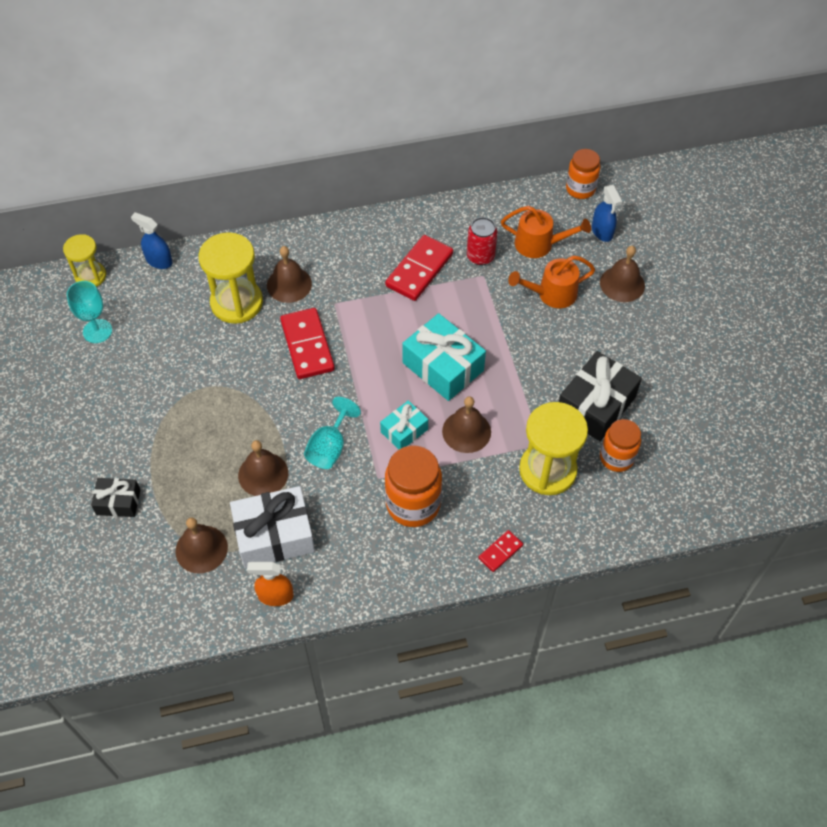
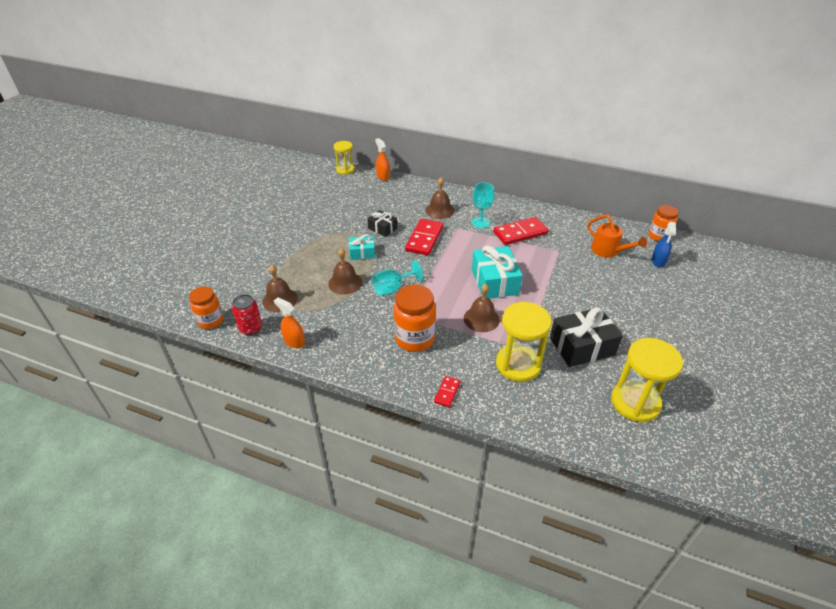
camera: 35 degrees right, 15 degrees down
(97, 331) = (326, 190): turquoise goblet -> turquoise goblet (481, 222)
(118, 502) = (263, 260): black gift -> black gift (382, 228)
(159, 261) = (383, 176): blue spray bottle -> orange spray bottle
(237, 303) = (405, 207): yellow hourglass -> yellow hourglass (635, 402)
(274, 535) = (322, 313): white gift -> none
(404, 431) = (443, 301): turquoise gift -> turquoise gift (362, 253)
(480, 256) = (564, 241): red can -> red can (251, 328)
(500, 552) = (447, 392): red domino -> red domino turned 60 degrees counterclockwise
(551, 294) = (597, 277): orange watering can -> none
(616, 458) = (574, 382): orange jar -> orange jar (211, 321)
(622, 284) = (652, 292): brown bell -> none

